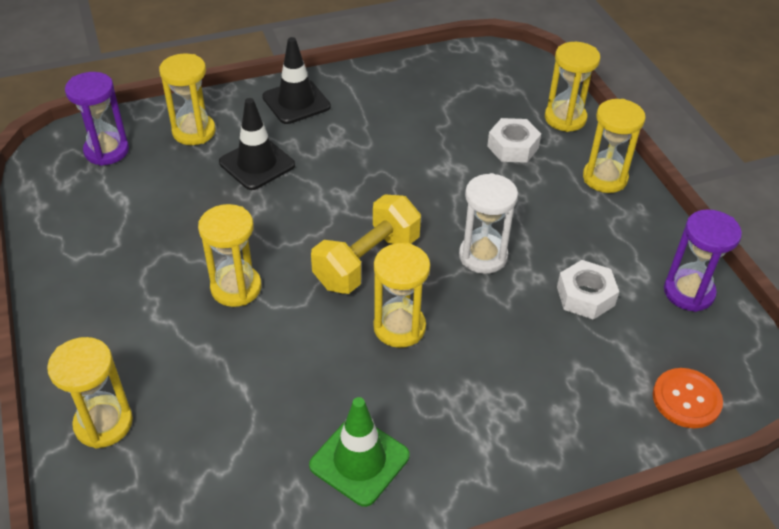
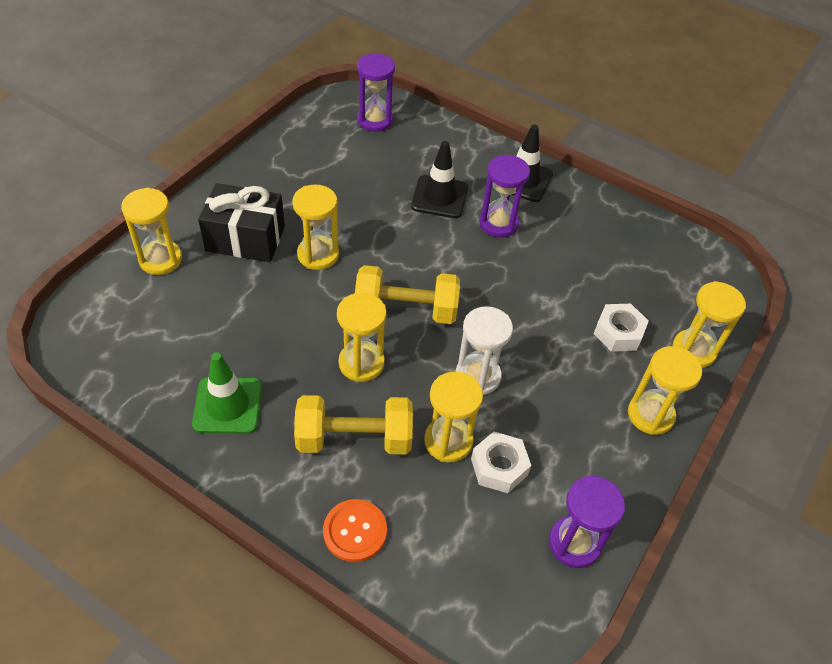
camera: 50 degrees right, 5 degrees up
(153, 334) = (245, 238): none -> black gift
(194, 132) = (436, 148): yellow hourglass -> yellow hourglass (448, 441)
(329, 145) = (498, 223): none -> purple hourglass
(480, 379) = (354, 439): none -> yellow dumbbell
(686, 399) = (450, 595): orange button -> orange button (355, 531)

